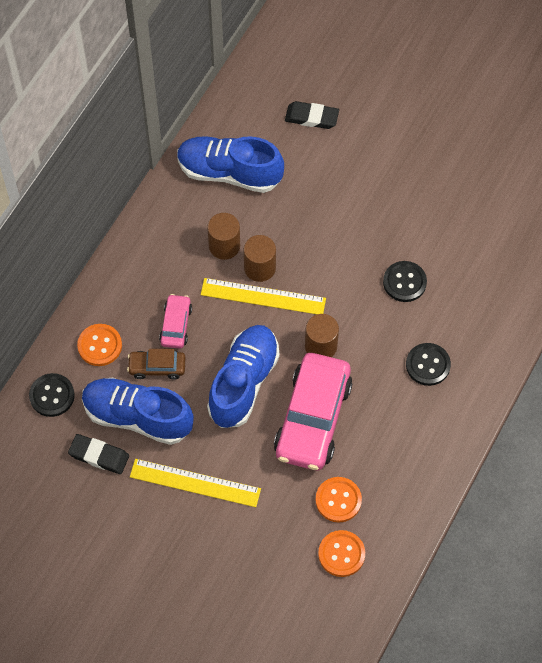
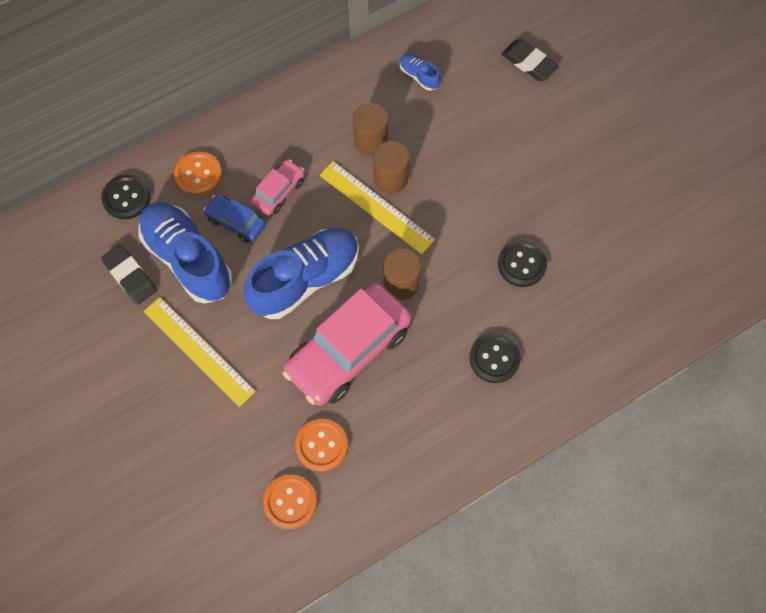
camera: 30 degrees right, 5 degrees up
(157, 367) = (236, 222): brown car -> blue car
(229, 173) = (419, 76): blue shoe -> blue shoe, size x0.43

